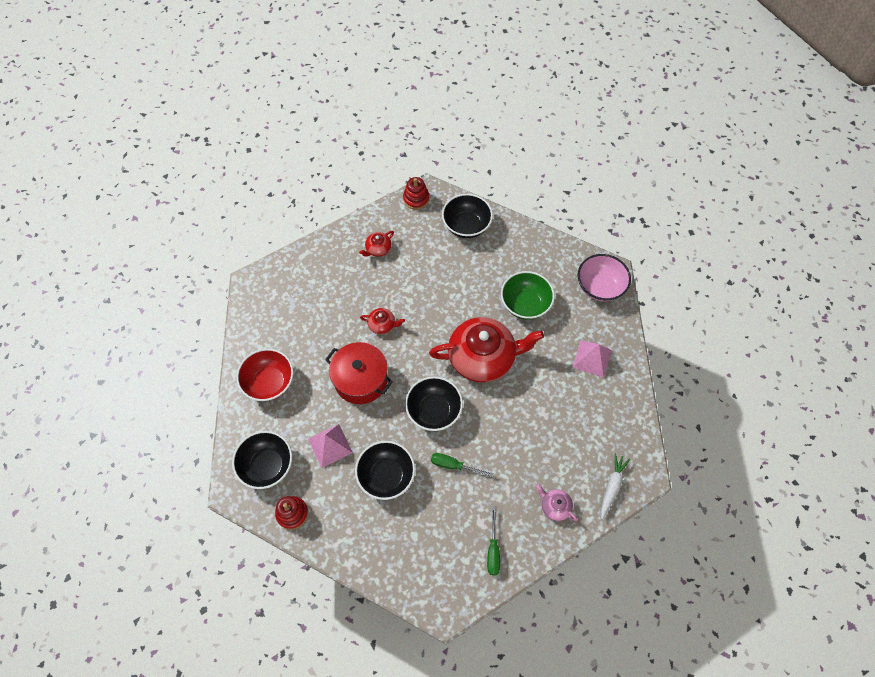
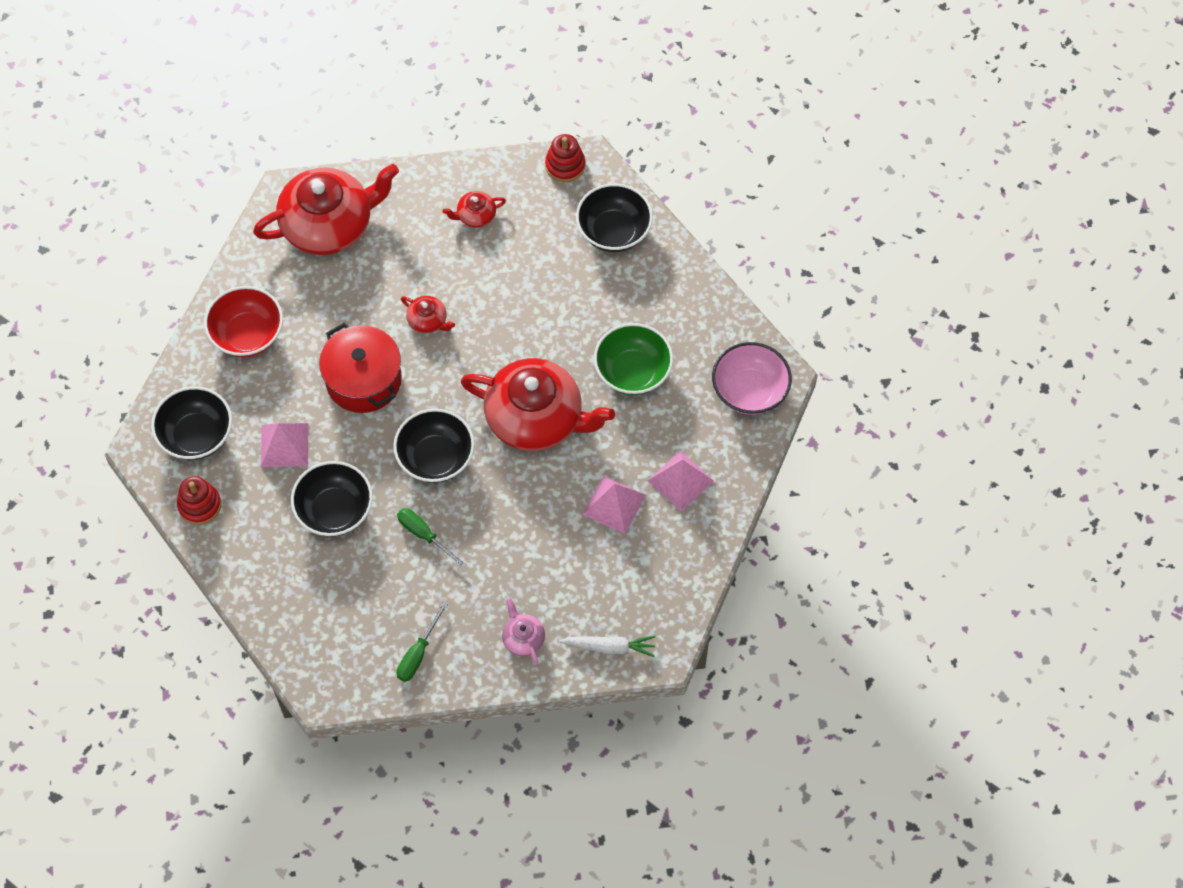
camera: 25 degrees right, 0 degrees up
(288, 290) = (329, 224): none -> red teapot
(561, 391) = (614, 504): none -> pink pyramid
(612, 486) = (609, 647): white carrot -> white carrot turned 45 degrees clockwise

